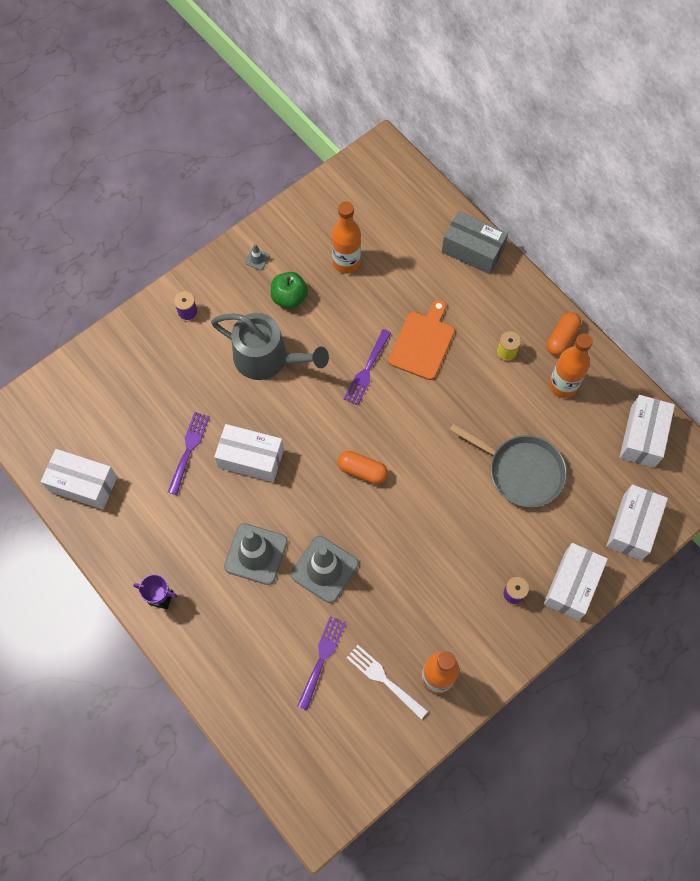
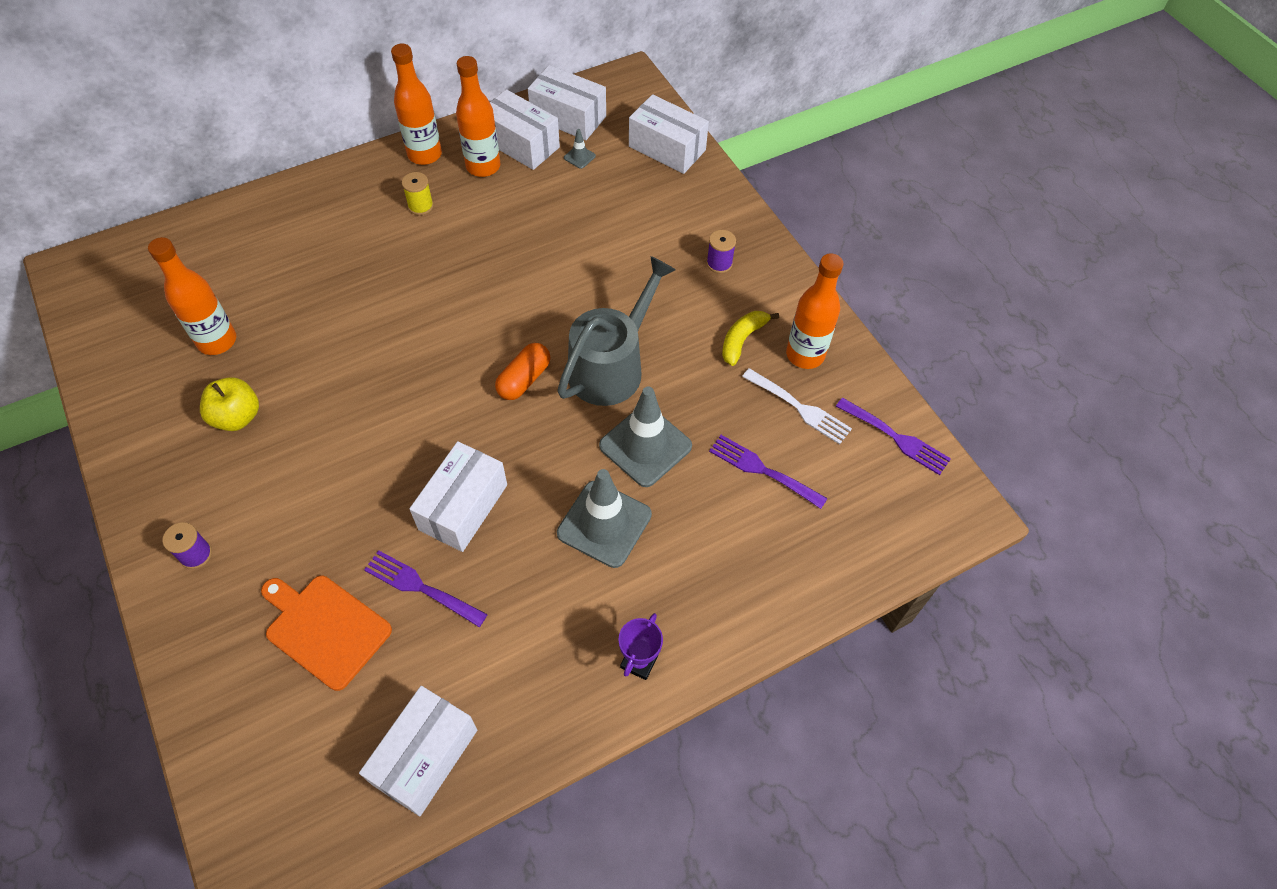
camera: 80 degrees left, 10 degrees down
(257, 259) = (155, 446): grey traffic cone -> grey traffic cone (579, 157)
(267, 358) = (319, 460): grey watering can -> grey watering can (611, 366)
(289, 298) = (237, 417): green apple -> yellow apple
(367, 370) = (386, 348): purple fork -> purple fork (896, 438)
(384, 679) = (799, 408): white fork -> white fork turned 105 degrees counterclockwise
(423, 342) = (373, 282): orange cutting board -> orange cutting board (325, 628)
(439, 625) = (742, 340): none -> yellow banana
(472, 250) = (270, 208): grey box -> none
(521, 471) = (575, 225): grey pan -> none
(561, 338) = (425, 155): orange capsule -> orange bottle
(571, 585) = (720, 211): white box -> white box (521, 144)

